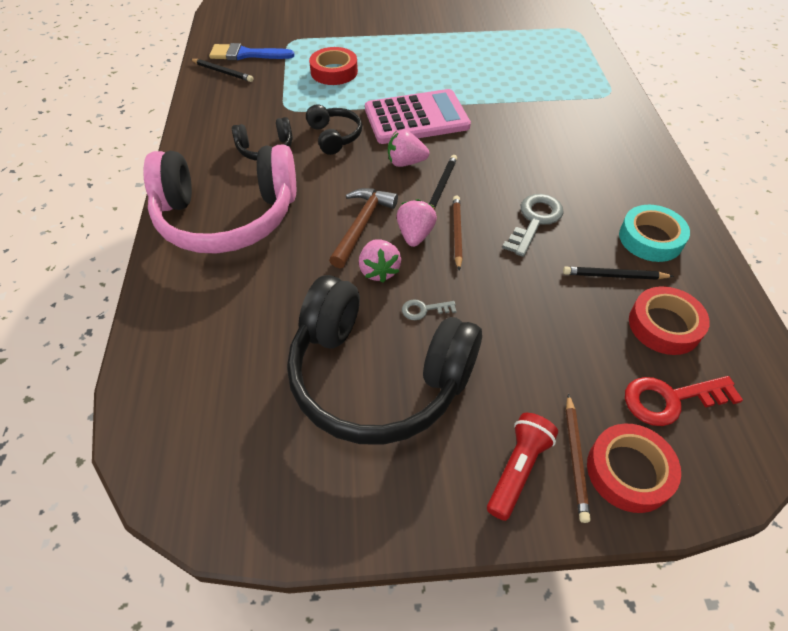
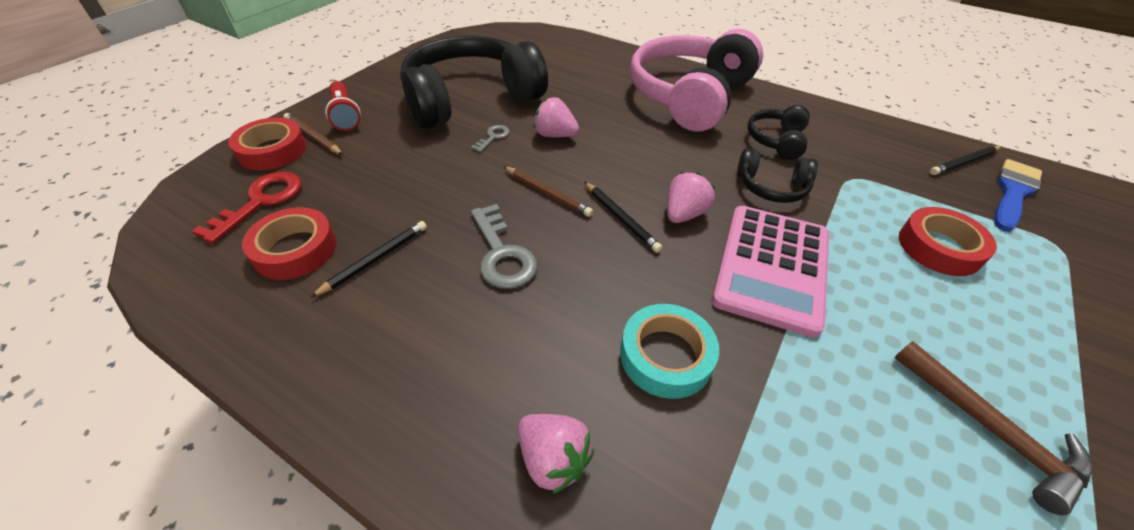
camera: 125 degrees right, 5 degrees down
(361, 225) = (615, 148): brown hammer -> brown hammer (989, 429)
(415, 235) = (572, 169): pink strawberry -> pink strawberry (553, 459)
(650, 238) = (366, 332): turquoise tape -> turquoise tape (666, 356)

